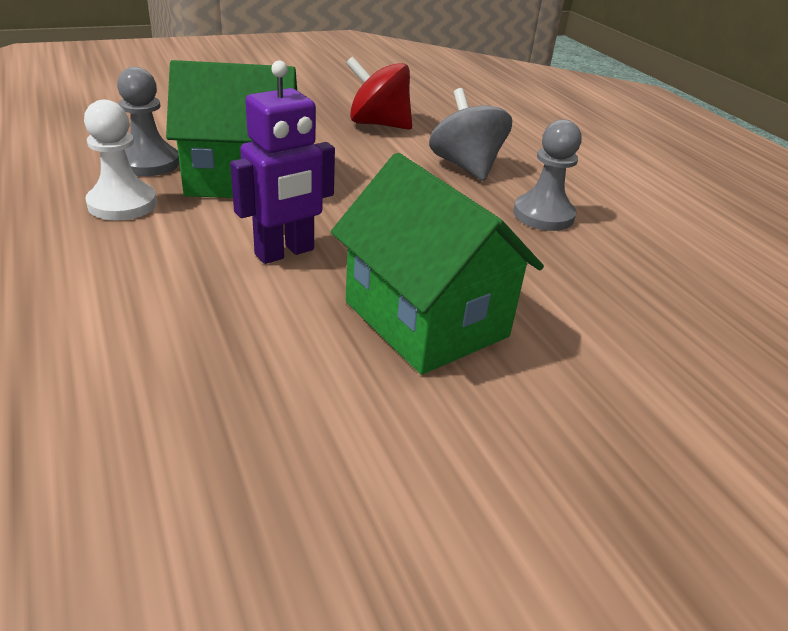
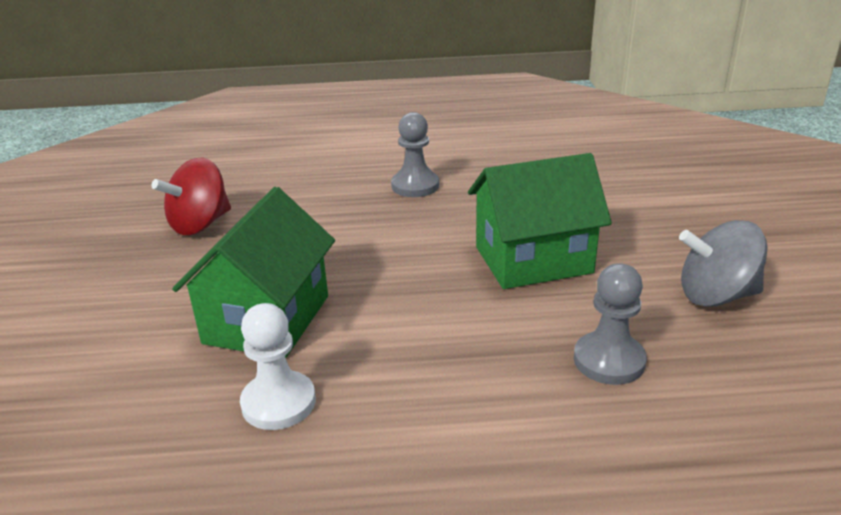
camera: 65 degrees left, 5 degrees down
(149, 163) = (187, 380): grey pawn -> grey pawn (609, 360)
(285, 252) = (421, 309): purple robot -> none
(466, 166) = (318, 199): grey spinning top -> grey spinning top (716, 296)

